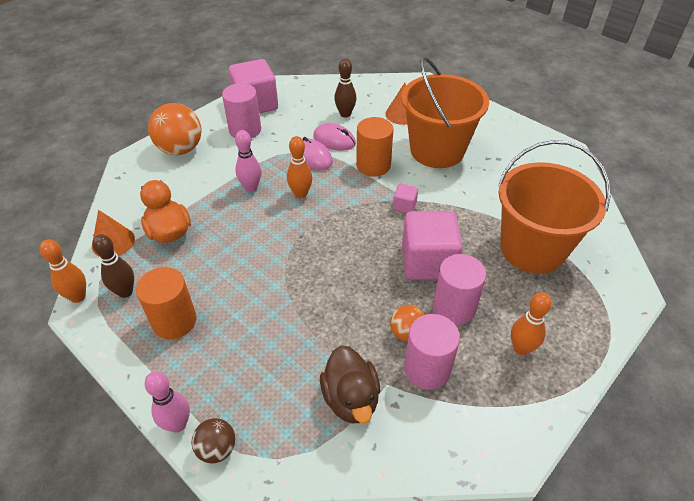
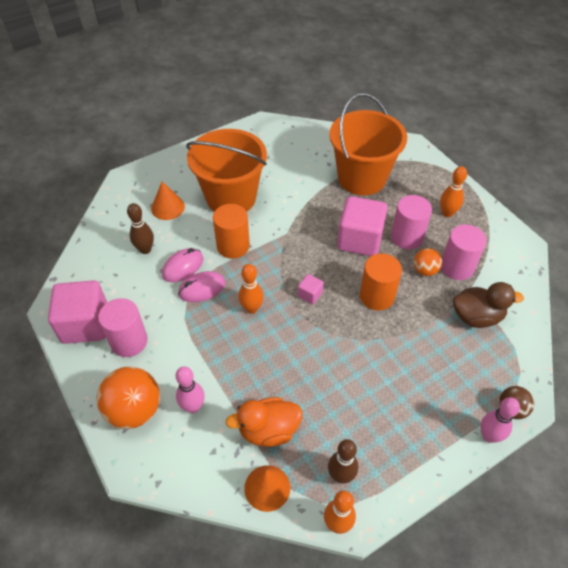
camera: 75 degrees left, 5 degrees up
(174, 321) = (385, 432): orange cylinder -> orange cylinder (377, 296)
(251, 187) = (227, 348): pink bowling pin -> pink bowling pin (193, 407)
(404, 206) = (293, 238): pink cube -> pink cube (310, 294)

